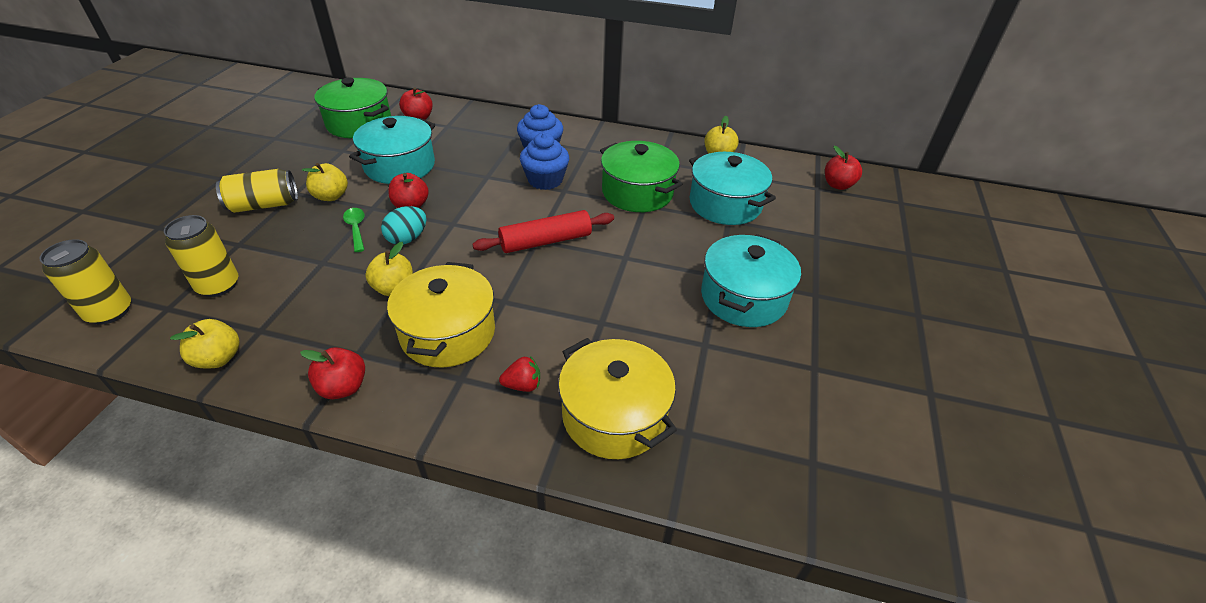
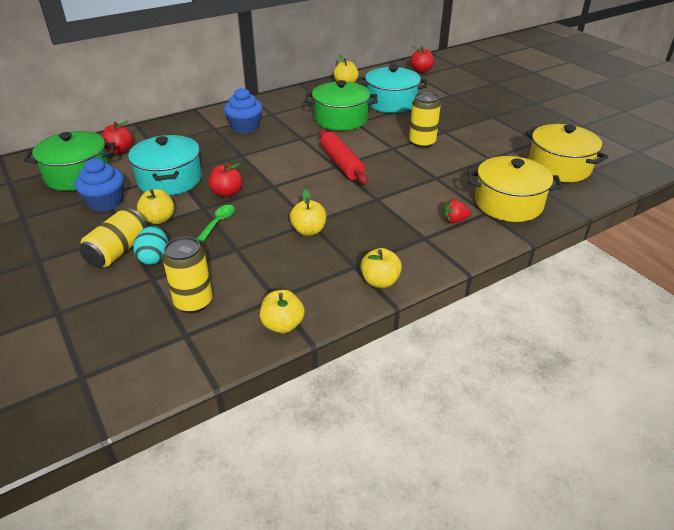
camera: 45 degrees left, 5 degrees down
(110, 312) = (145, 367): yellow can -> yellow can (422, 143)
(343, 387) = (380, 281): red apple -> yellow apple
(356, 229) = (218, 222): green spoon -> green spoon turned 90 degrees clockwise
(407, 239) = (263, 207): turquoise egg -> turquoise egg (154, 258)
(448, 333) = (379, 227): yellow pot -> yellow pot (559, 167)
(522, 385) = (454, 220): red strawberry -> red strawberry turned 135 degrees counterclockwise
(545, 180) = (280, 139): blue cupcake -> blue cupcake (105, 202)
(546, 241) = (341, 164): red rolling pin -> red rolling pin turned 45 degrees counterclockwise
(743, 297) = (469, 133): turquoise pot -> none

